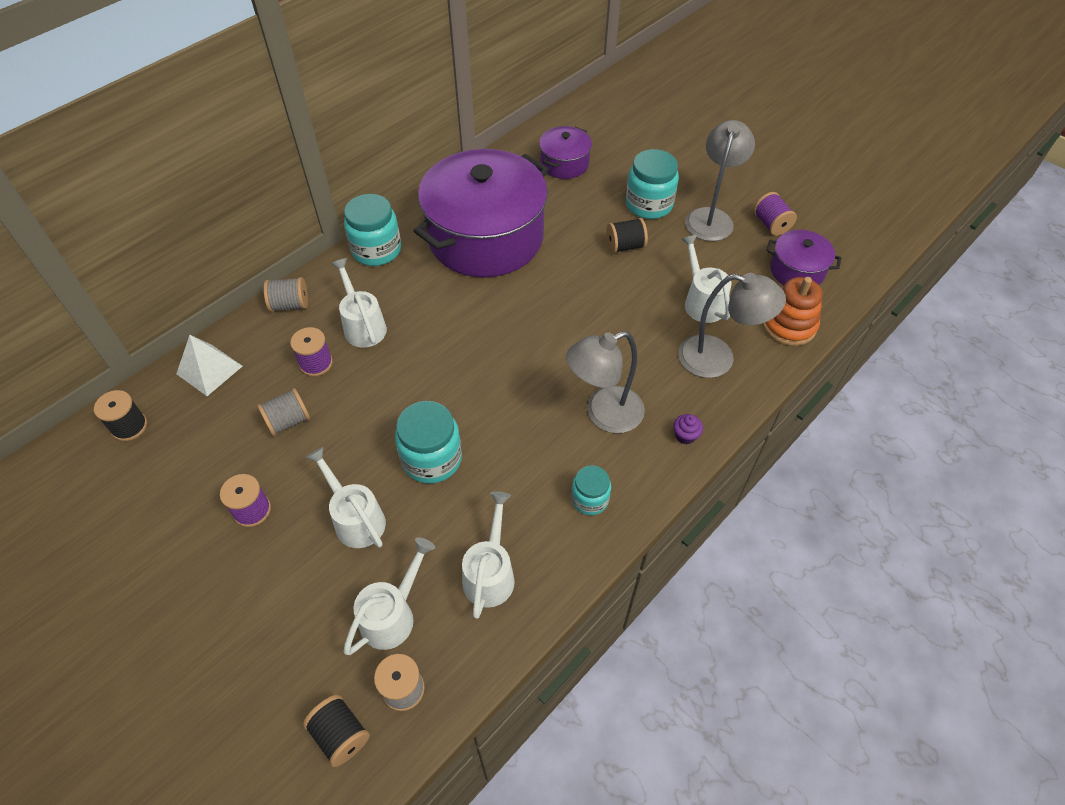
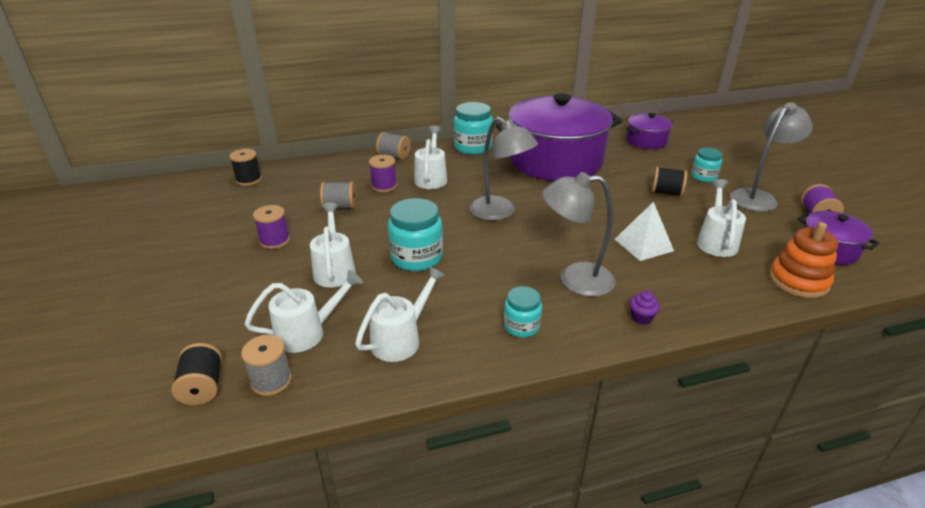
camera: 30 degrees right, 20 degrees down
(209, 370) = (318, 170): white pyramid -> white pyramid (643, 245)
(649, 204) = (703, 177): turquoise jar -> turquoise jar, size x0.60
(718, 359) = (708, 280): grey lamp -> grey lamp (500, 213)

